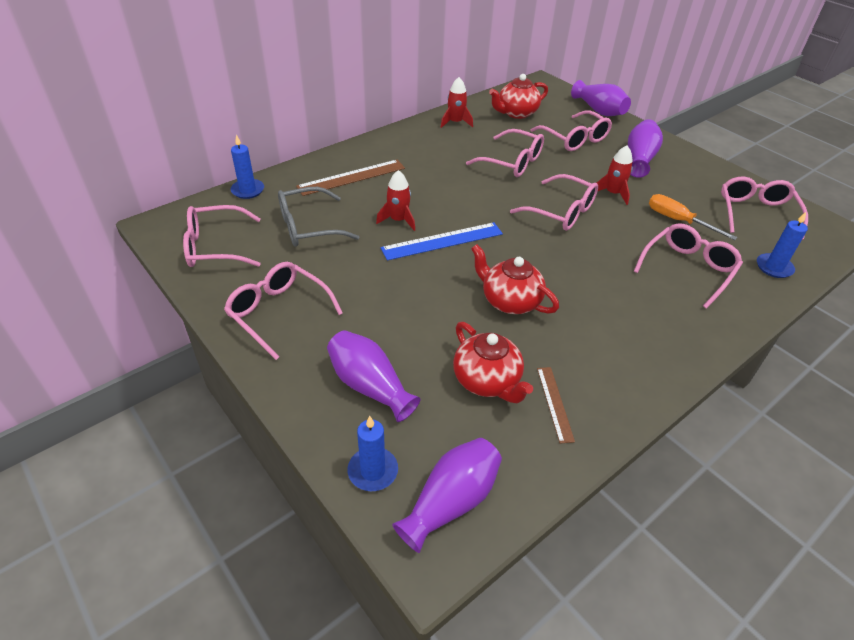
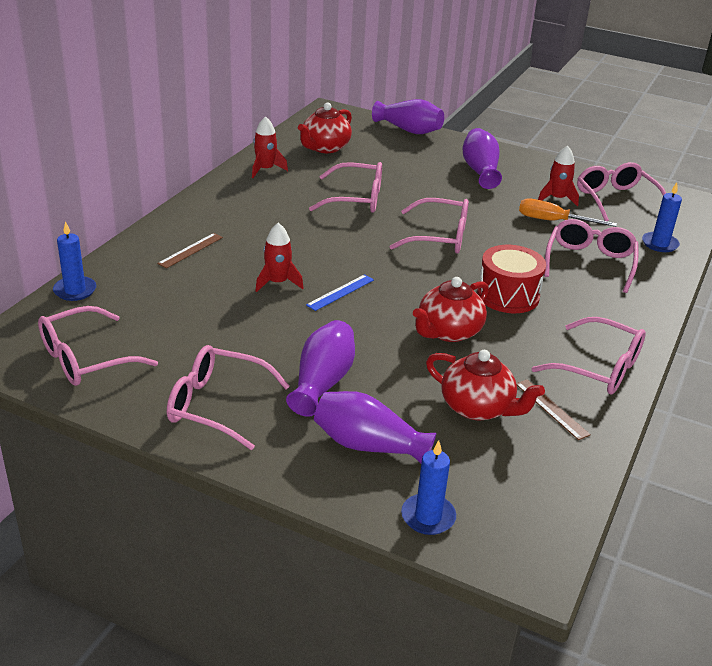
camera: 25 degrees left, 10 degrees down
(309, 227) = (181, 312): grey glasses -> none
(352, 177) = (191, 250): brown ruler -> brown ruler, size x0.58
(442, 241) = (340, 292): blue ruler -> blue ruler, size x0.58
(451, 502) = (518, 518): purple vase -> purple vase (322, 382)
(510, 301) = (448, 331): red teapot -> red teapot turned 60 degrees counterclockwise
(574, 139) = (403, 163): pink glasses -> pink glasses (598, 368)
(587, 281) = (508, 295): none -> red drum
(612, 193) = (477, 209): red rocket -> red rocket (557, 199)

